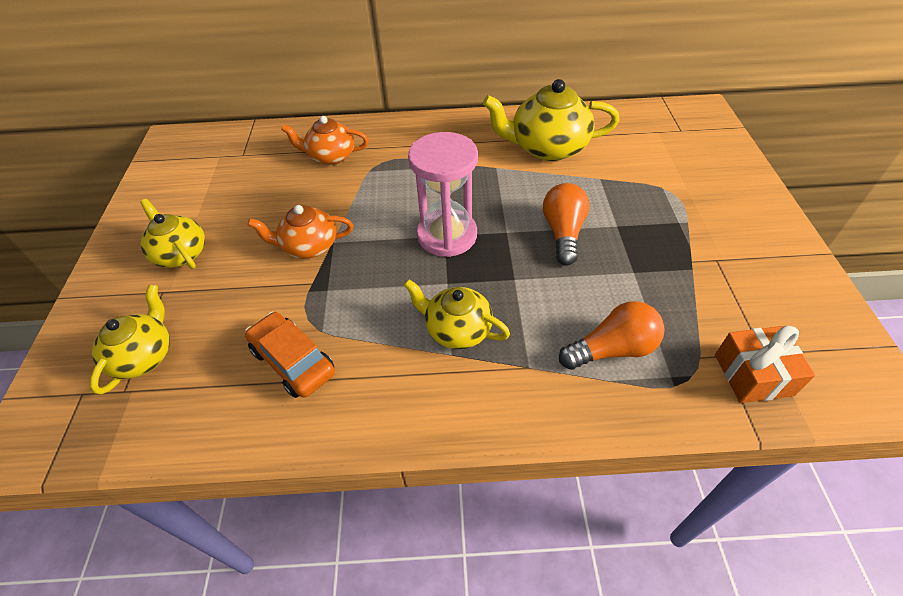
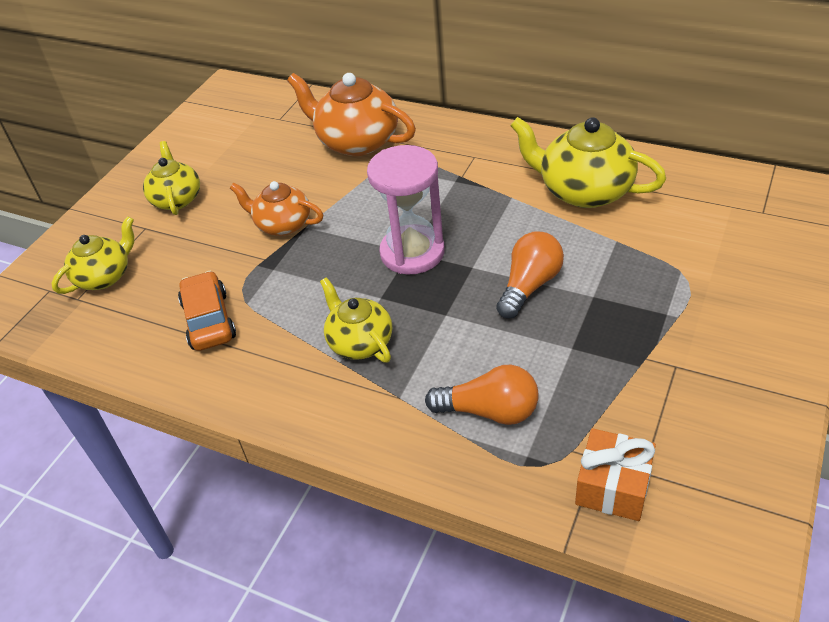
camera: 30 degrees right, 5 degrees down
(331, 156) = (356, 142): orange teapot -> orange teapot, size x1.58

